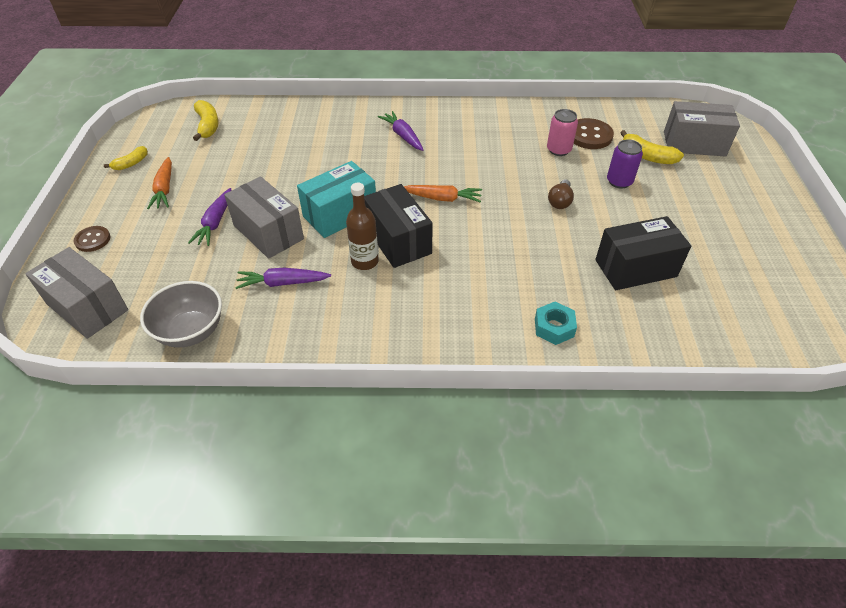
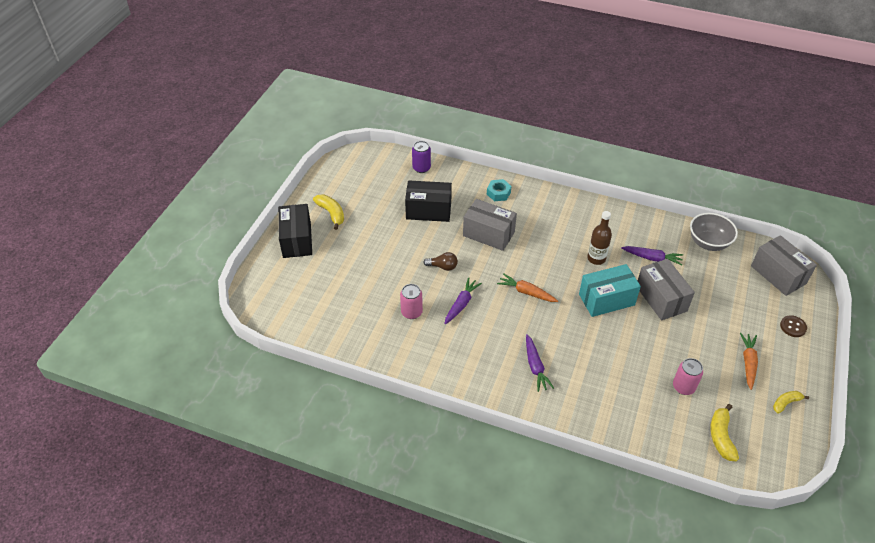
camera: 160 degrees left, 0 degrees up
(215, 222) = (701, 317): purple carrot -> purple carrot (461, 304)
(243, 153) = (683, 387): none -> pink can
(398, 240) = (570, 267): black box -> black box (297, 240)
(560, 201) = (443, 266): brown light bulb -> brown light bulb turned 60 degrees clockwise
(589, 135) = (376, 320): brown button -> none
(619, 181) = (388, 270): purple can -> purple can (421, 168)
(647, 156) = (348, 286): yellow banana -> yellow banana (331, 213)
(694, 144) = (301, 287): grey box -> grey box (488, 234)

